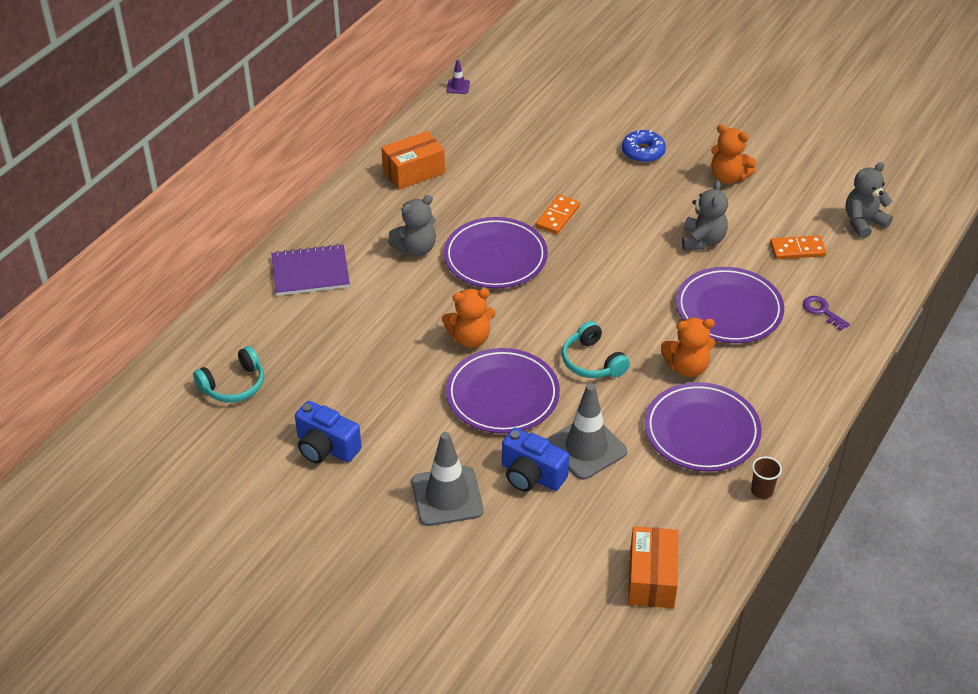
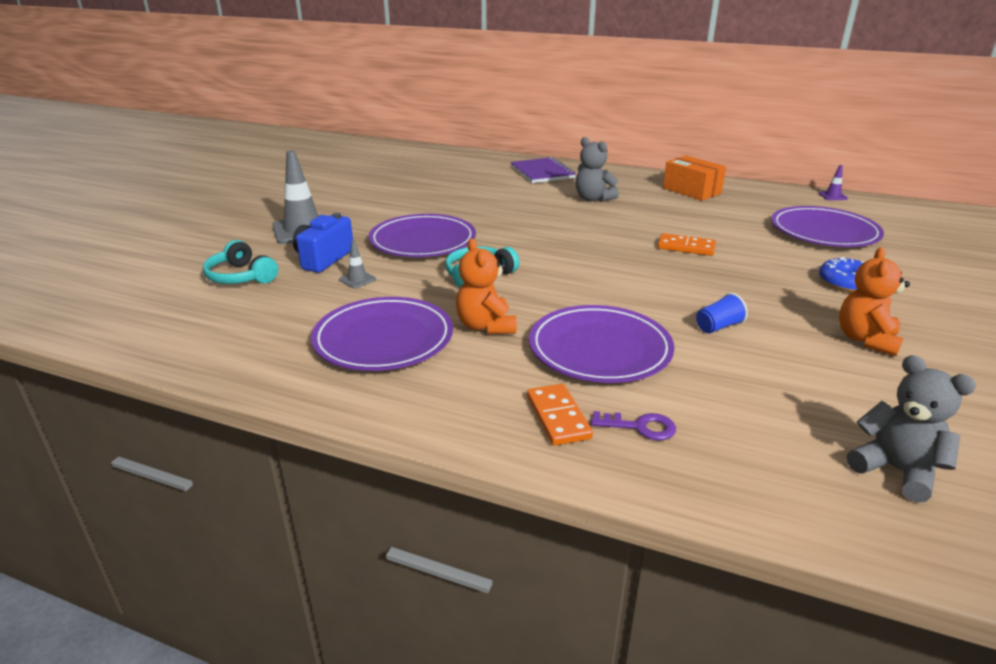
camera: 80 degrees right, 15 degrees down
(234, 385) = (417, 165): turquoise headphones -> turquoise headphones (241, 277)
(326, 447) = (358, 192): blue camera -> none
(470, 338) = (491, 225): orange teddy bear -> none
(495, 257) = (603, 226): purple plate -> purple plate (824, 232)
(586, 448) = (357, 279): grey traffic cone -> grey traffic cone, size x0.45
(651, 578) = (176, 320): orange box -> none
(702, 240) = (718, 327): grey teddy bear -> blue cup
(762, 491) = (284, 383): brown cup -> none
(797, 249) = (763, 401): orange domino -> orange domino (558, 417)
(822, 311) = (640, 427): purple key -> purple key turned 60 degrees clockwise

